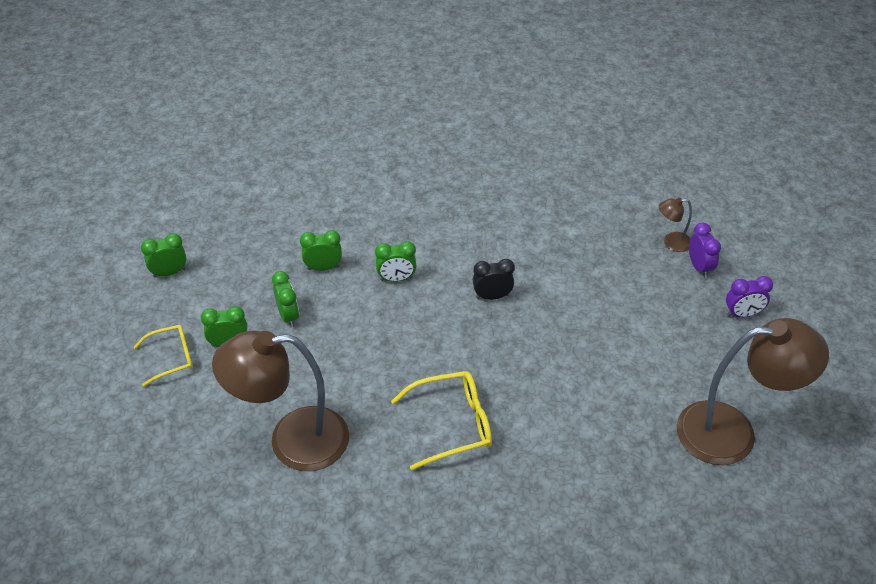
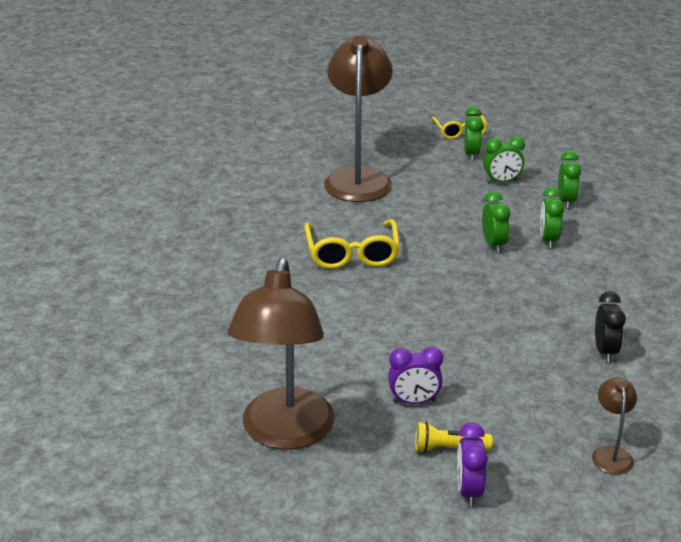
camera: 100 degrees right, 15 degrees down
(169, 273) = (561, 131): green clock -> green clock (493, 245)
(492, 296) = (518, 295): black clock -> black clock (605, 351)
(699, 267) = (561, 470): purple clock -> purple clock (414, 401)
(704, 328) = (449, 448): none -> yellow flashlight

